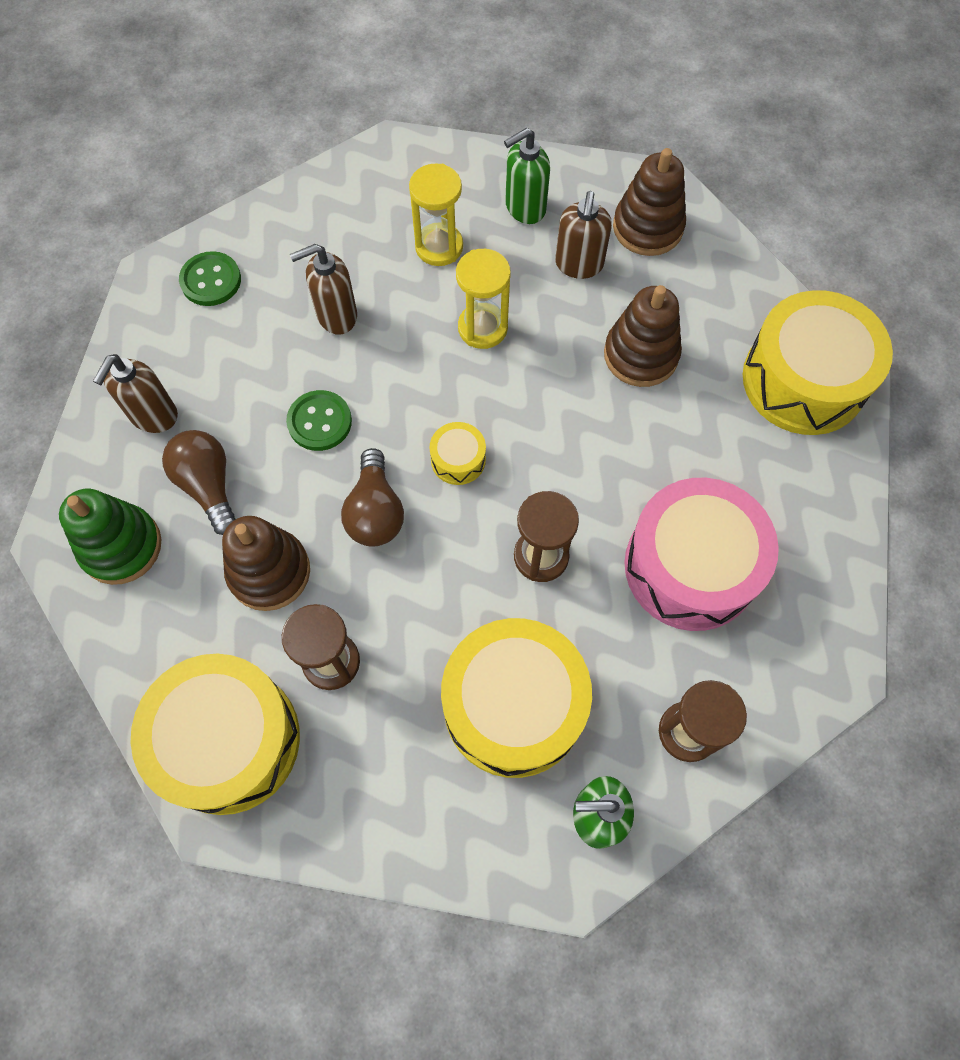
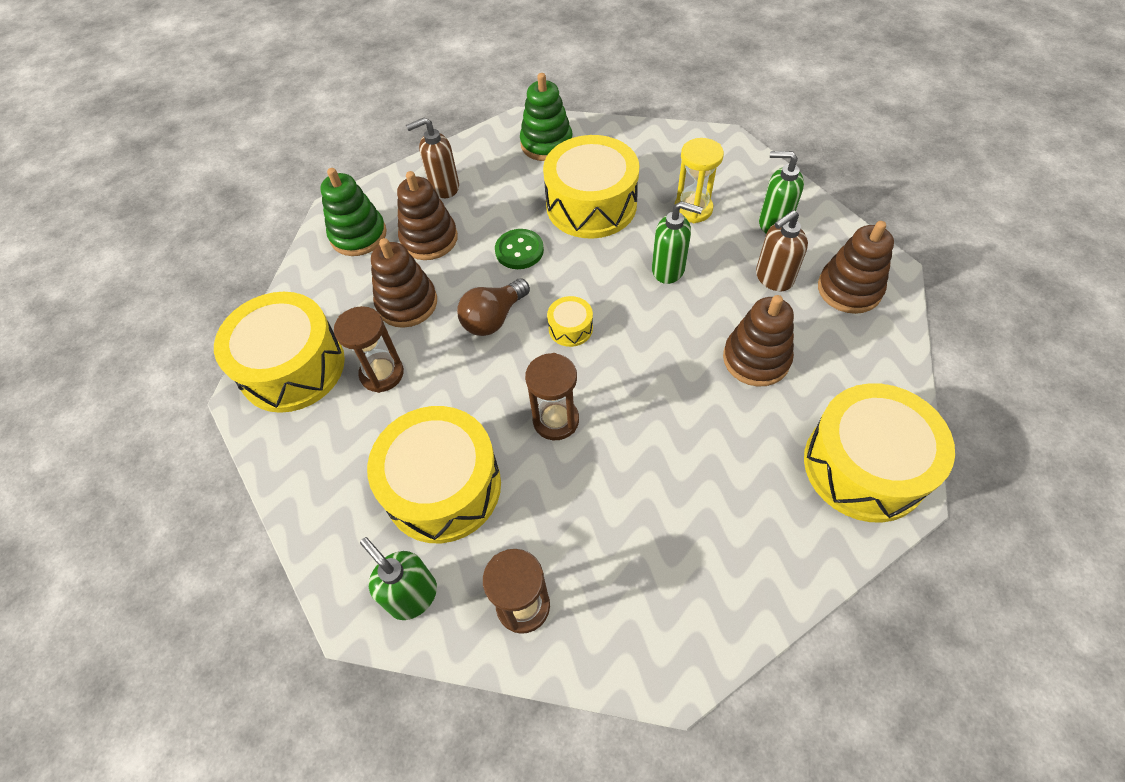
camera: 50 degrees right, 10 degrees down
(208, 486) = (429, 239): brown light bulb -> brown stacking toy
(211, 280) = (546, 144): green button -> green stacking toy
(336, 316) = (591, 205): brown soap dispenser -> yellow drum
(482, 328) = (668, 270): yellow hourglass -> green soap dispenser
(690, 566) = (642, 510): pink drum -> none

